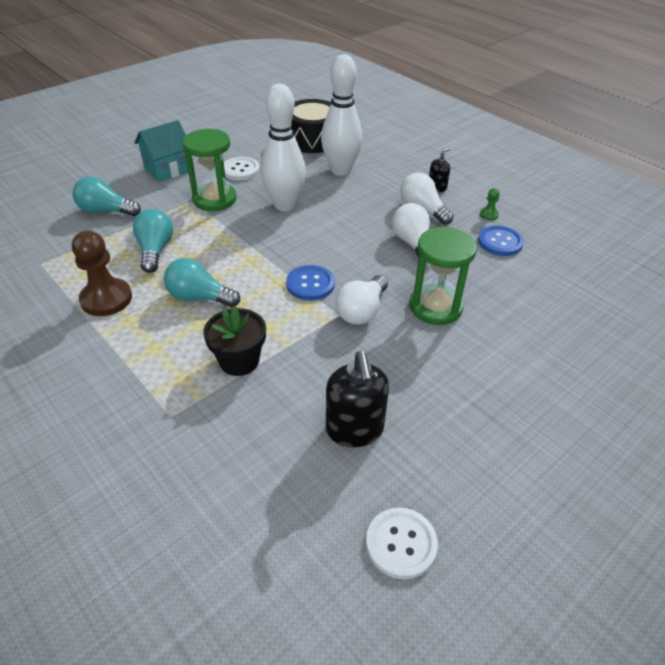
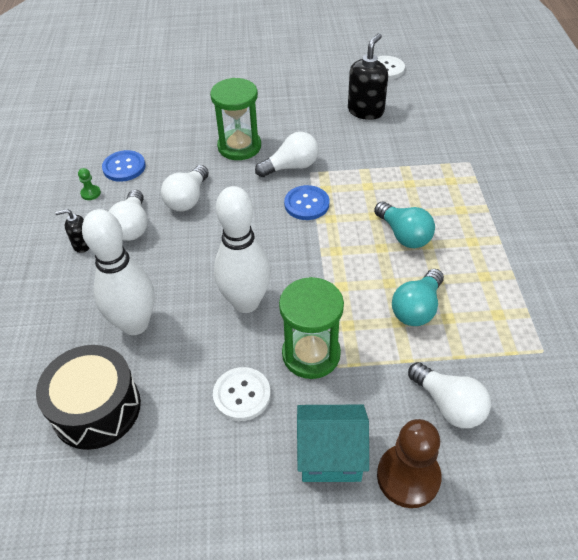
camera: 140 degrees left, 5 degrees up
(106, 211) = (448, 405): turquoise light bulb -> white light bulb
(106, 299) = (485, 272): brown pawn -> brown pawn (408, 477)
(239, 361) = (405, 173): black flower pot -> none

